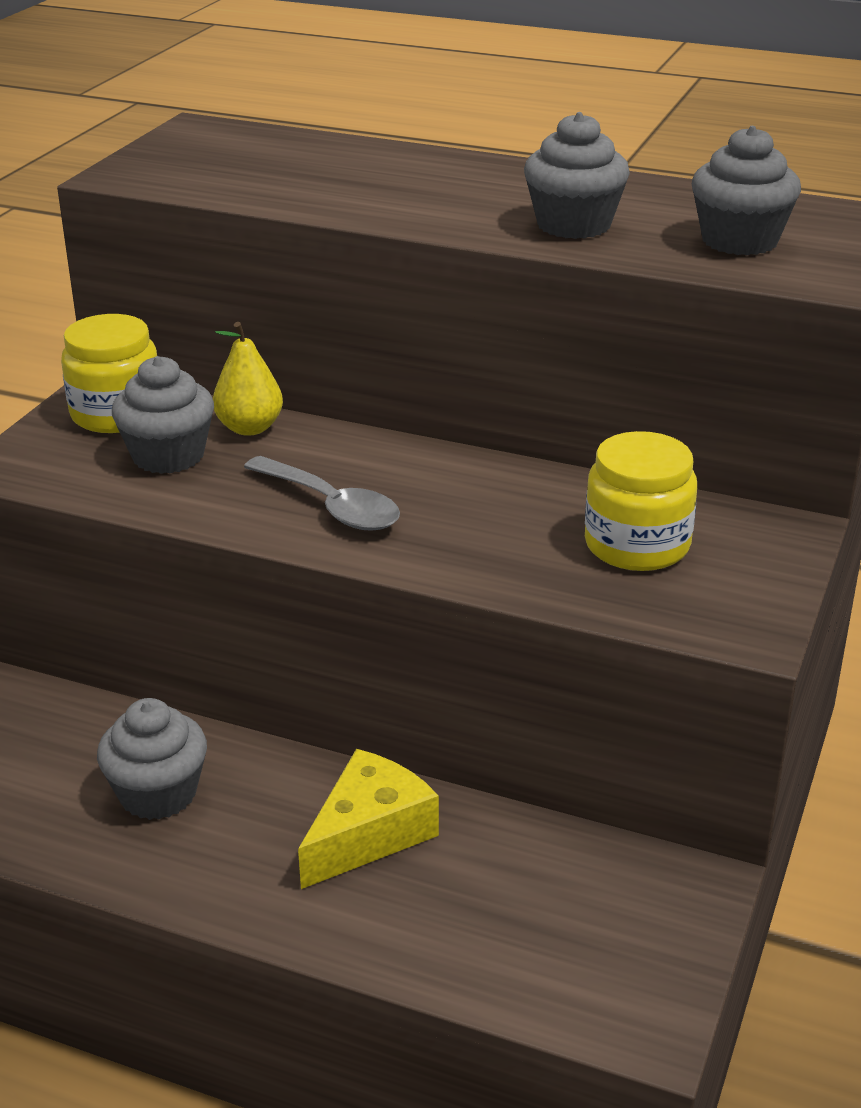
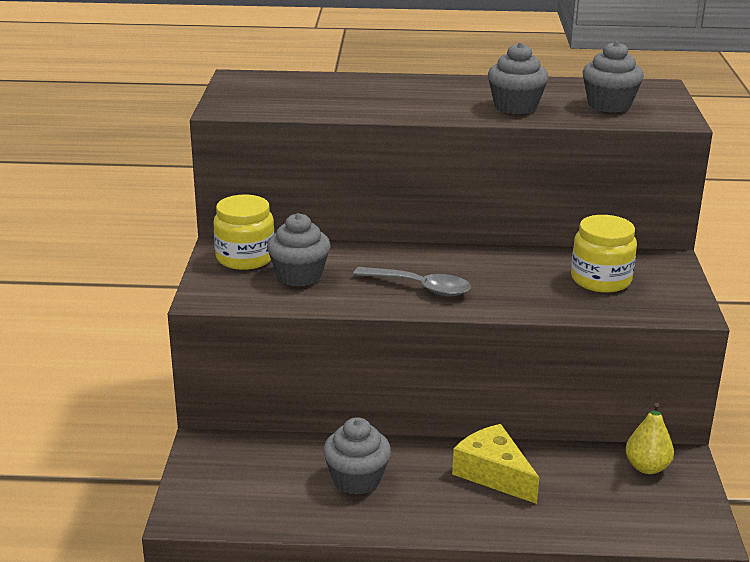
camera: 20 degrees left, 5 degrees down
(249, 428) = (334, 253): yellow pear -> yellow pear (647, 467)
(369, 834) = (493, 474): yellow cheese -> yellow cheese turned 60 degrees counterclockwise

